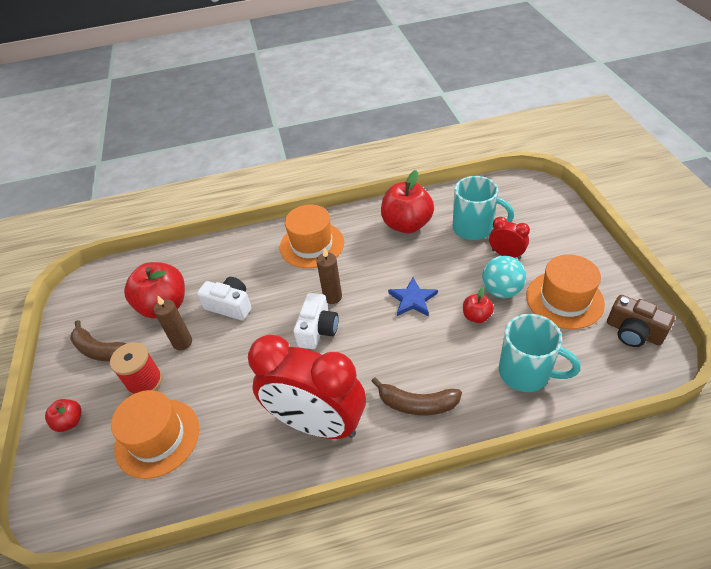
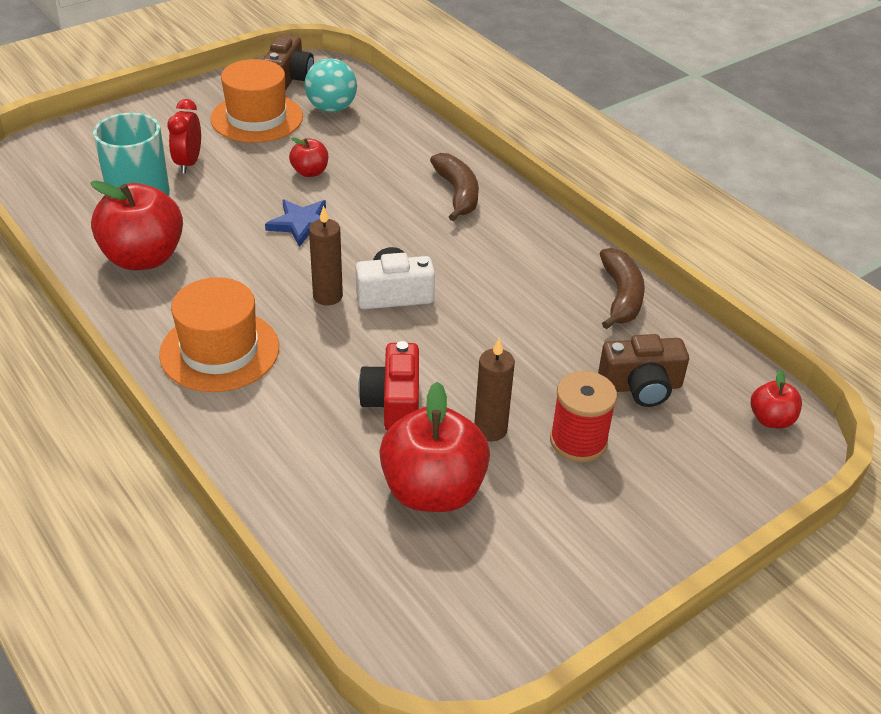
camera: 120 degrees left, 5 degrees down
(70, 422) = (691, 496): red apple -> red apple (771, 419)
(100, 350) = (563, 533): brown banana -> brown banana (621, 296)
(157, 437) = (641, 386): orange hat -> brown camera
(230, 306) = (393, 403): white camera -> red camera
(317, 424) = (529, 257): red clock -> none
(501, 290) = (258, 160): turquoise ball -> turquoise ball (331, 108)
(526, 373) = (376, 133): turquoise mug -> none

